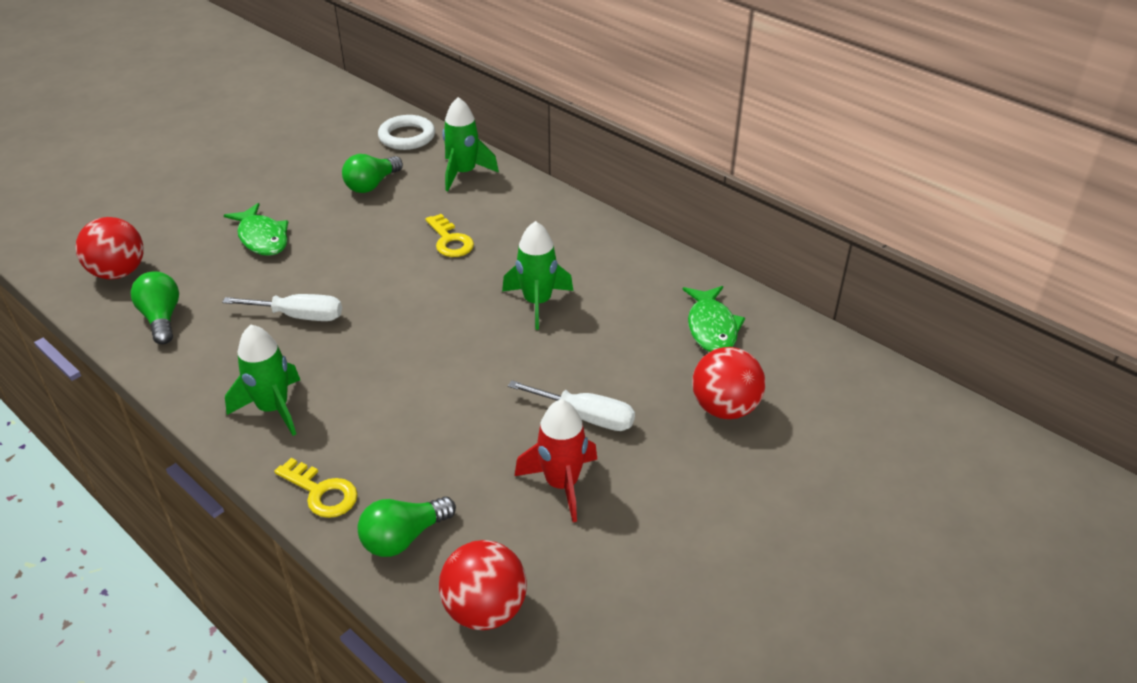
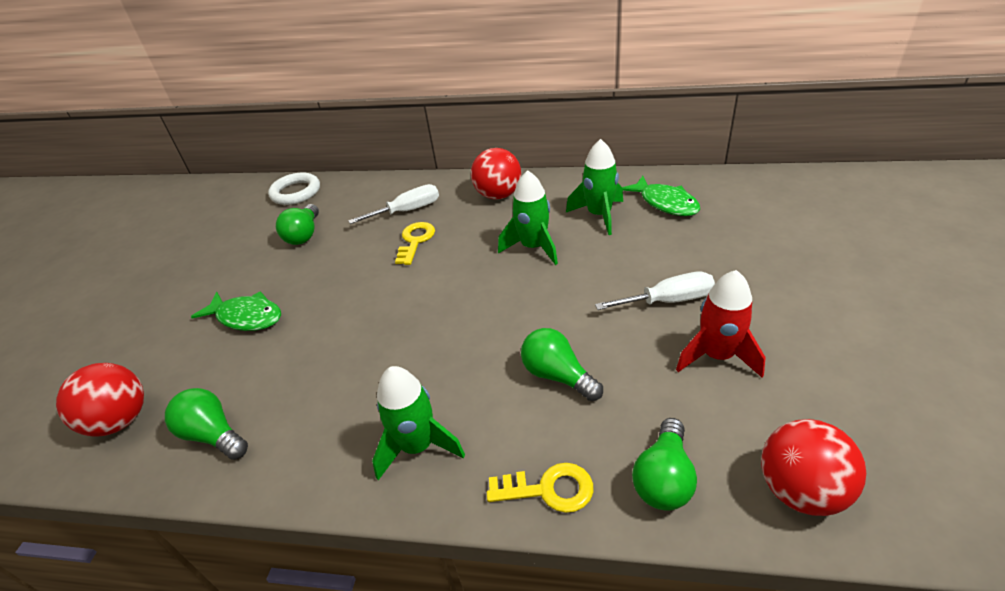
camera: 30 degrees left, 0 degrees up
(299, 316) = (352, 358): white screwdriver -> white screwdriver (407, 211)
(423, 420) = (557, 375): none -> green light bulb
(450, 240) = (415, 241): yellow key -> yellow key turned 105 degrees counterclockwise
(464, 173) = (371, 195): green rocket -> green rocket (599, 215)
(724, 408) = (742, 244): red ball -> red ball (498, 195)

